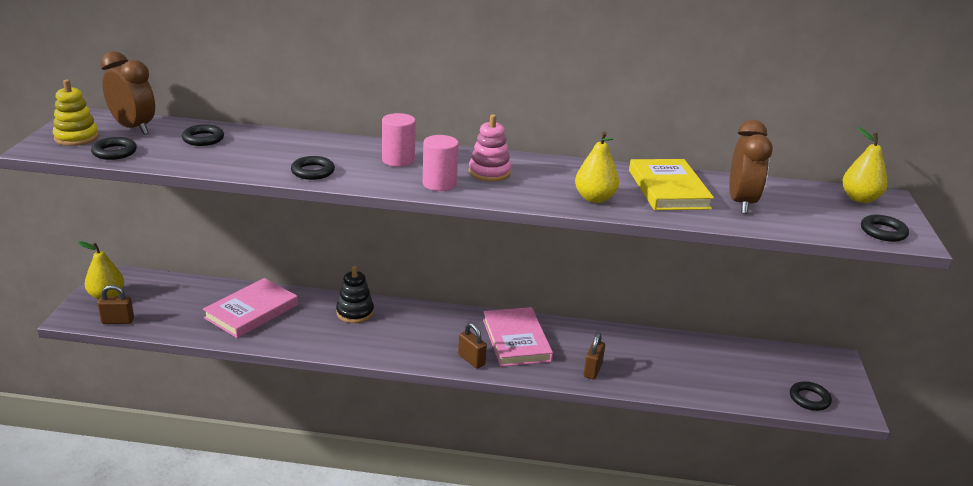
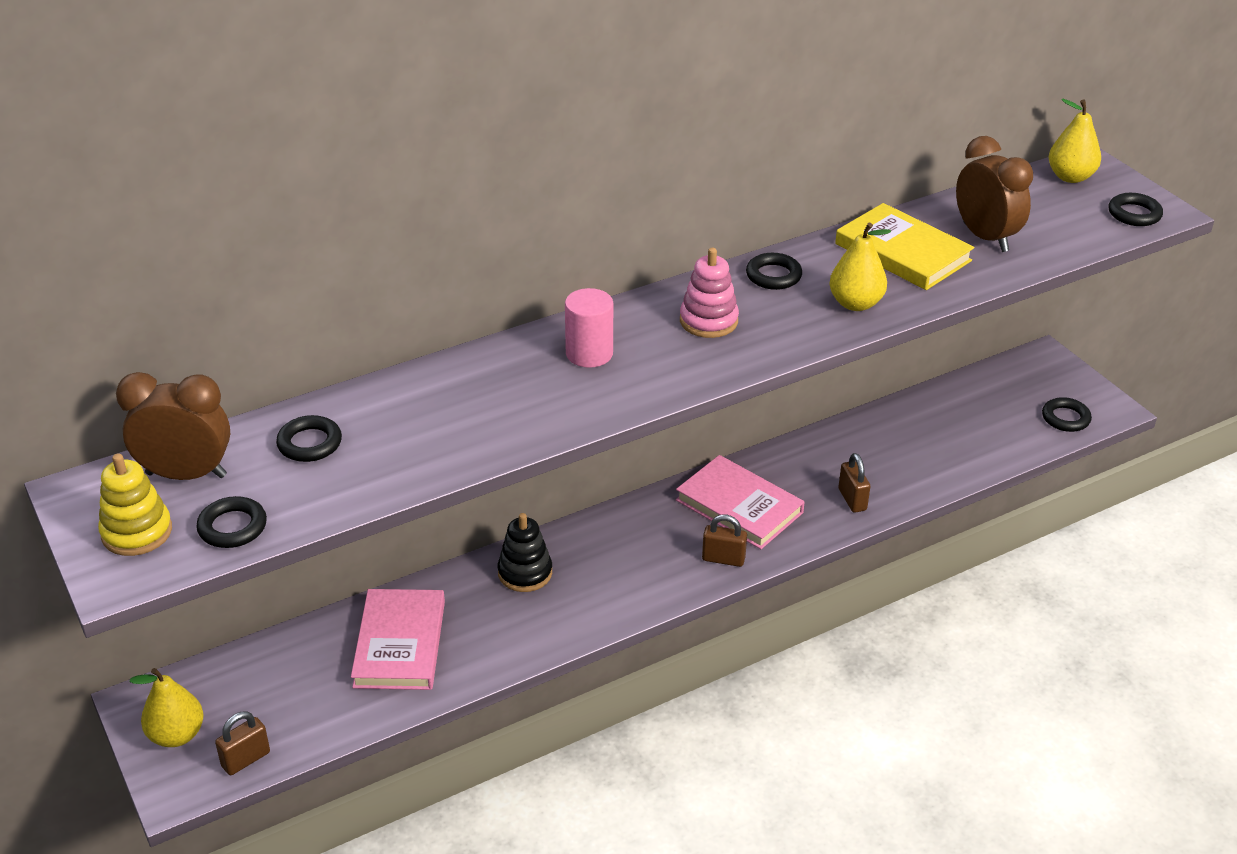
camera: 35 degrees left, 10 degrees up
(313, 171) = (523, 423): black ring -> black ring (773, 276)
(439, 184) = (682, 366): pink cylinder -> none

